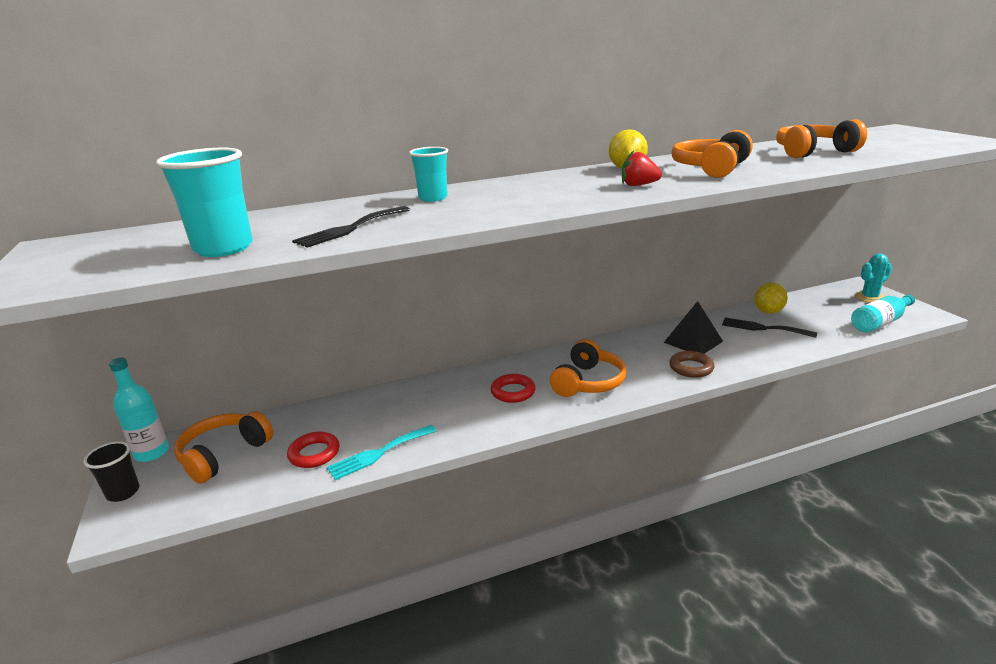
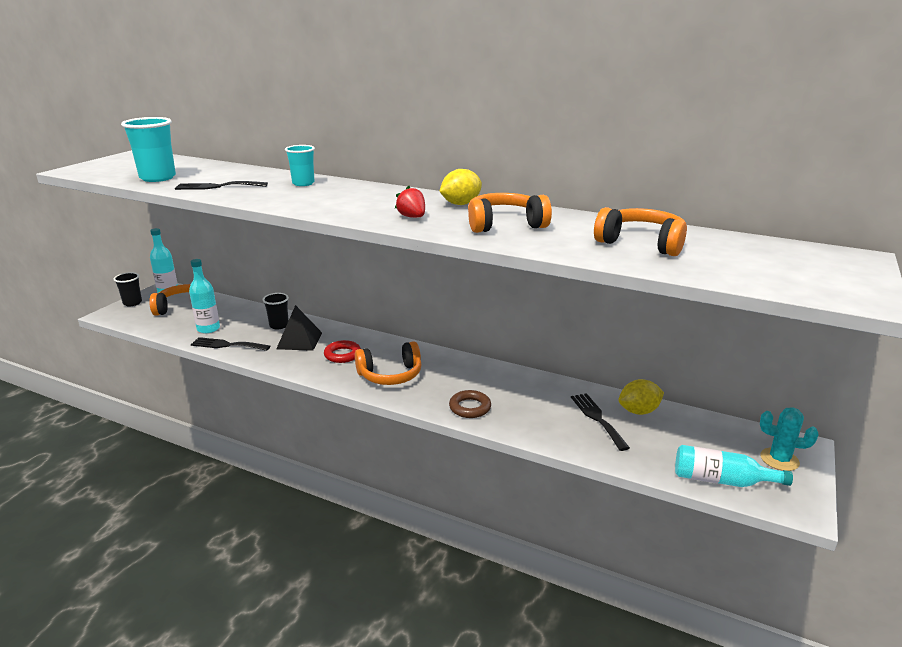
camera: 45 degrees right, 0 degrees up
(314, 454) = (208, 329): red ring -> turquoise bottle
(379, 453) = (227, 345): turquoise fork -> black fork
(389, 405) = (279, 325): none -> black cup
(693, 341) = (518, 394): black pyramid -> black pyramid (299, 340)

